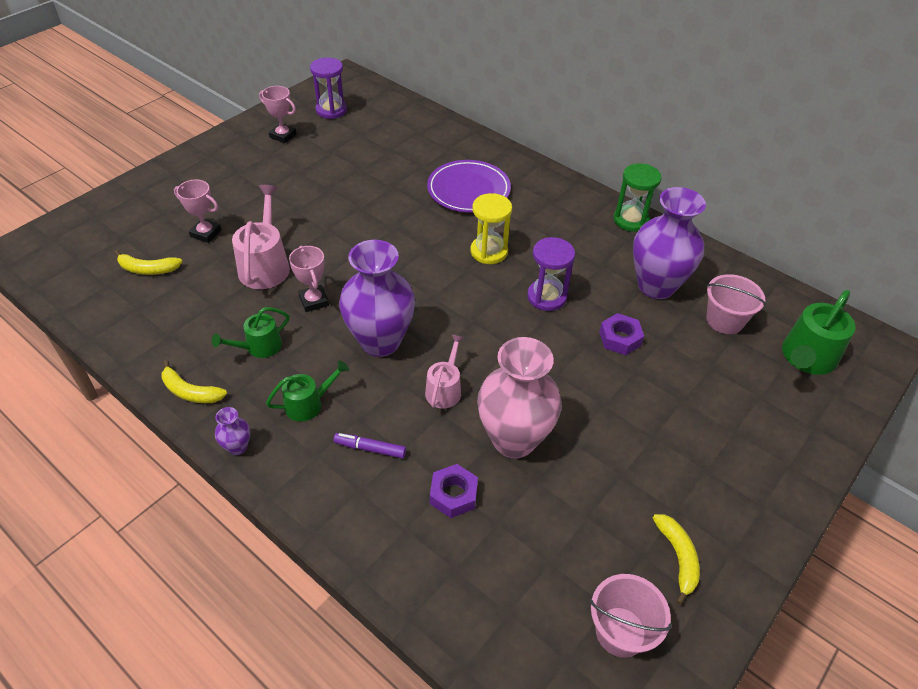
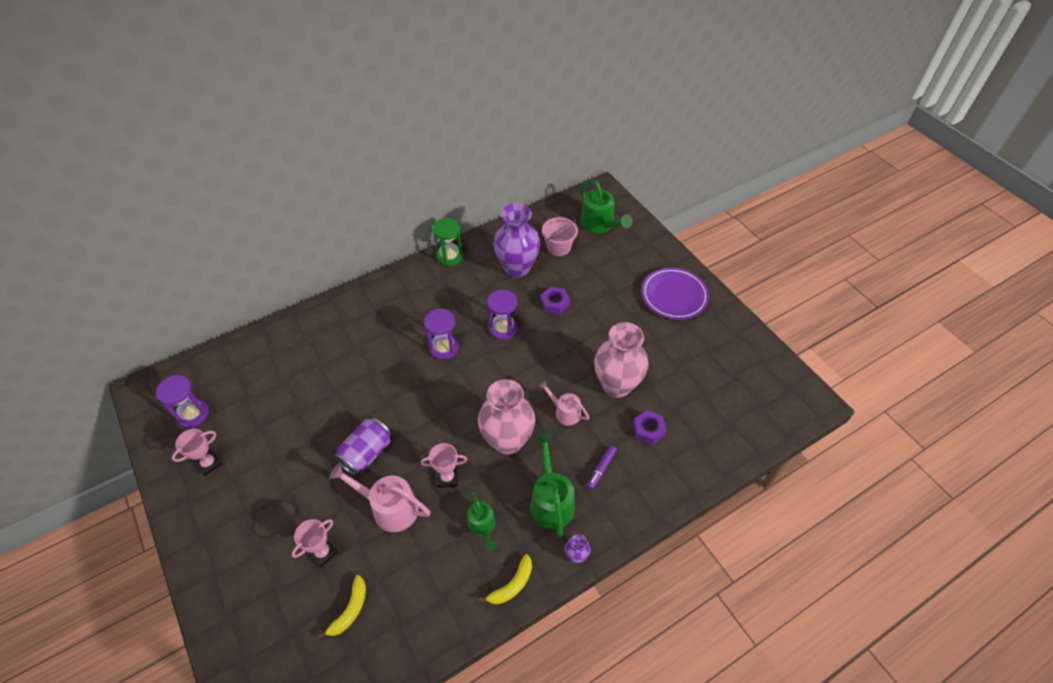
camera: 70 degrees left, 5 degrees up
(308, 404) = (551, 501): green watering can -> green watering can, size x1.62
(325, 230) = (366, 453): none -> purple can
(380, 341) = (507, 441): purple vase -> pink vase
(468, 190) = (367, 340): purple plate -> purple plate (674, 296)
(489, 251) = (444, 348): yellow hourglass -> purple hourglass
(620, 631) = (749, 376): pink bucket -> none
(678, 557) = (712, 335): yellow banana -> none

